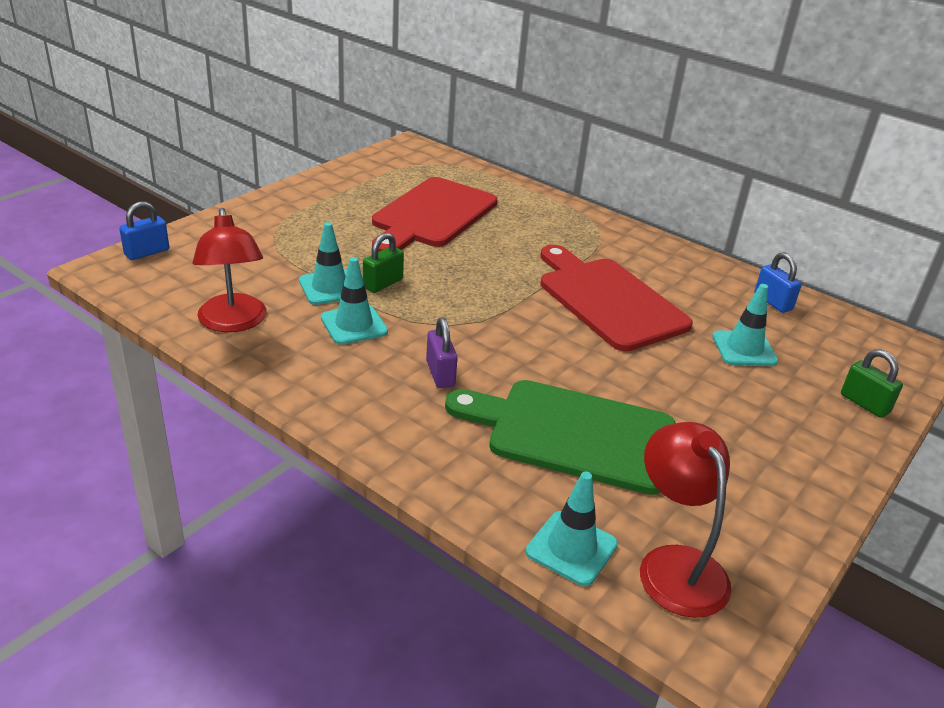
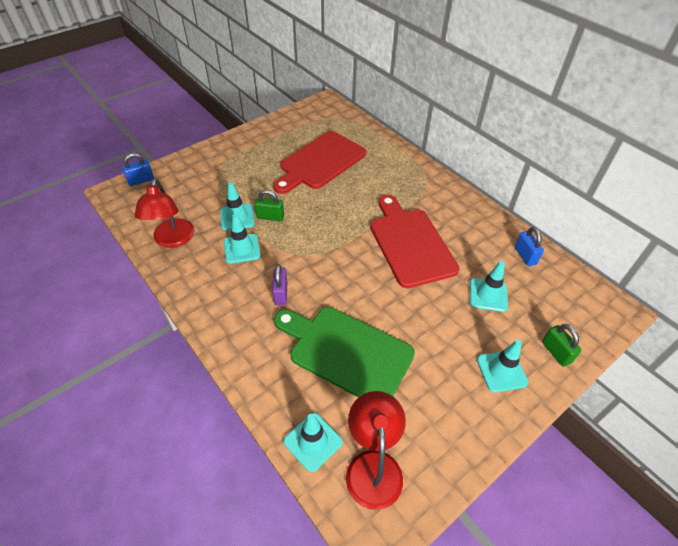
camera: 15 degrees right, 15 degrees up
(383, 284) = (270, 217): green padlock -> green padlock turned 45 degrees clockwise
(803, 432) = (501, 371): none -> turquoise traffic cone

